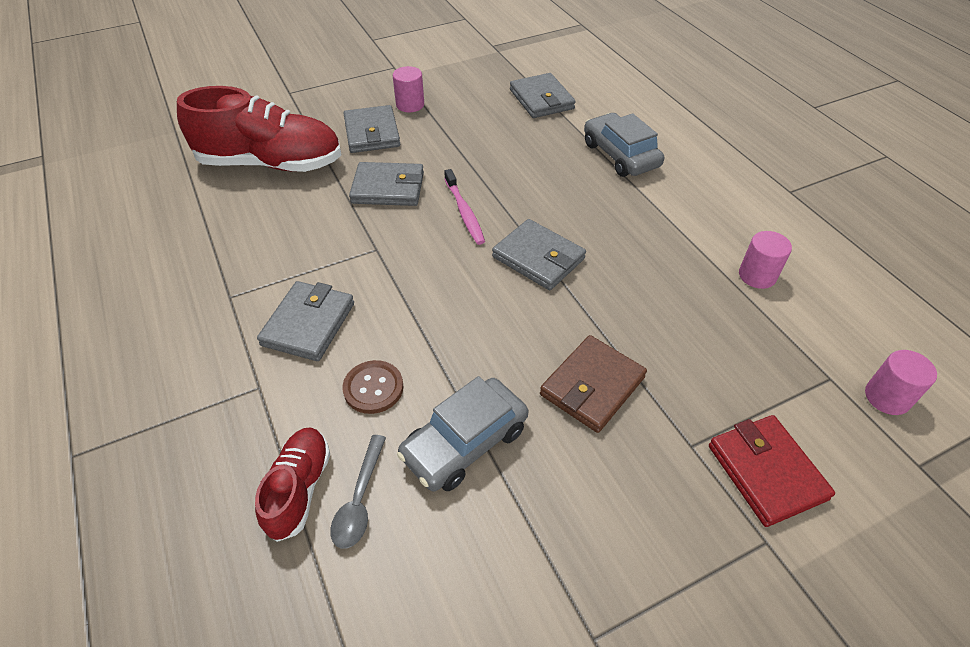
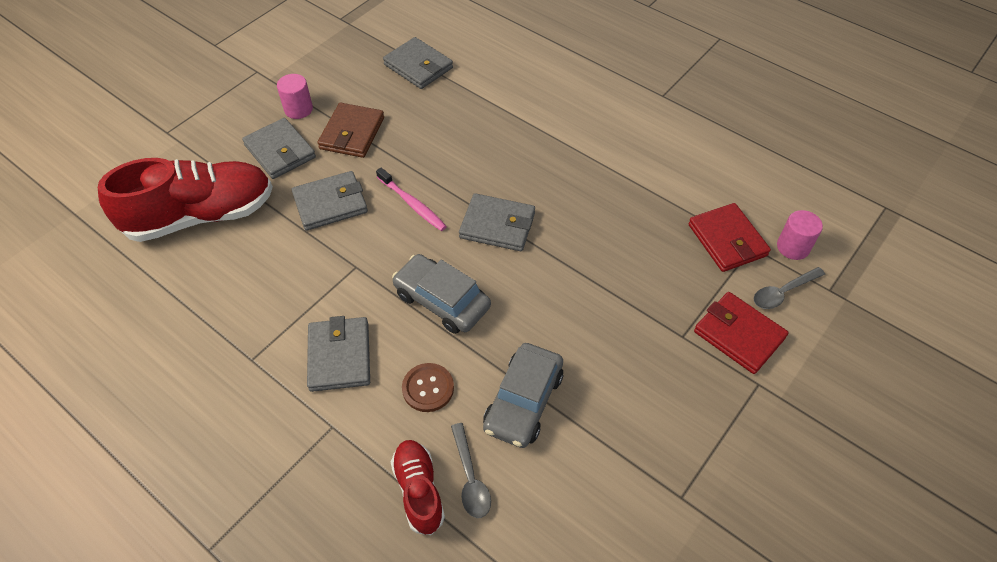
camera: 25 degrees left, 5 degrees up
(592, 386) = (593, 319): brown wallet -> brown wallet (352, 133)
(620, 155) = (515, 103): grey car -> grey car (442, 301)
(757, 275) = (669, 181): pink cylinder -> none
(800, 360) = (727, 240): none -> red wallet
(849, 445) = (782, 292): none -> grey spoon

